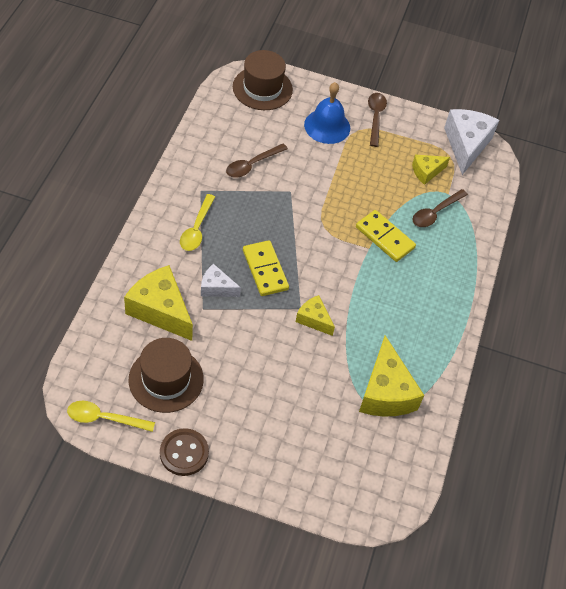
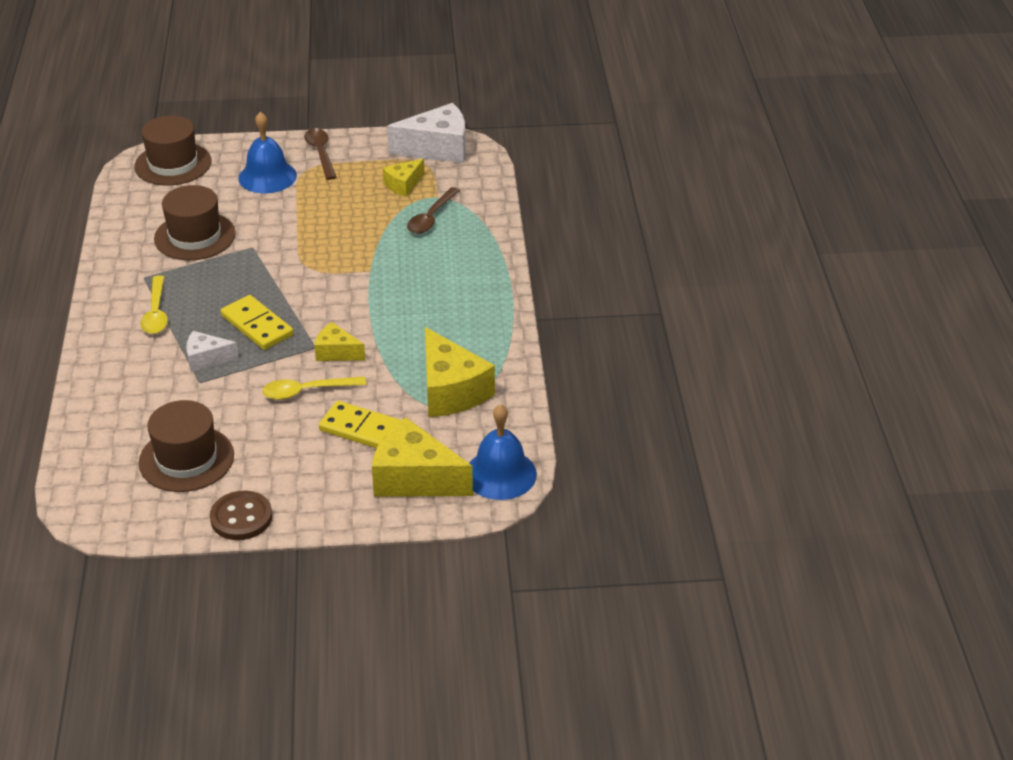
camera: 15 degrees left, 15 degrees down
(104, 418) = (128, 517): yellow spoon -> yellow spoon (306, 391)
(160, 310) = (148, 399): yellow cheese -> yellow cheese (415, 478)
(252, 165) = (195, 236): brown spoon -> brown hat
(384, 237) = (383, 256): yellow domino -> yellow domino (363, 430)
(392, 491) = (500, 474): none -> blue bell
(466, 145) = (437, 148): white cheese -> white cheese turned 90 degrees clockwise

